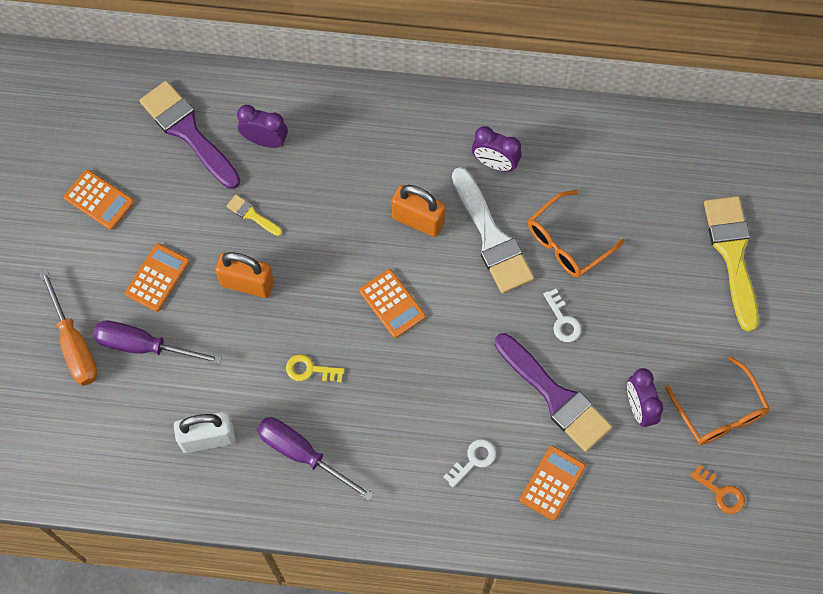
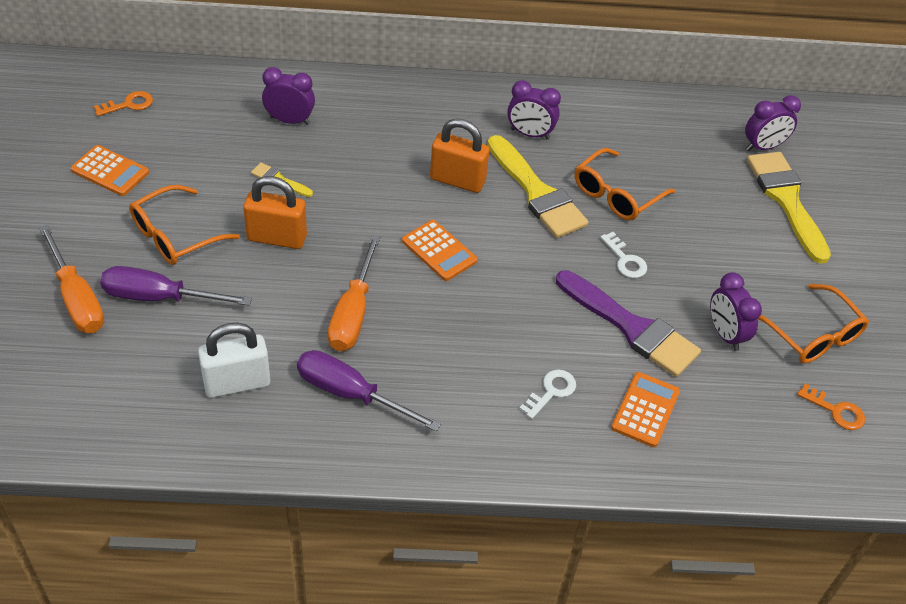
camera: 10 degrees left, 20 degrees down
(115, 116) = (129, 104): none -> orange key
(157, 277) = (175, 235): orange calculator -> orange glasses
(188, 132) = (207, 115): purple brush -> none
(310, 370) = (353, 313): yellow key -> orange screwdriver
(491, 237) = (537, 192): white brush -> yellow brush
(725, 185) = (763, 147): none -> purple clock

